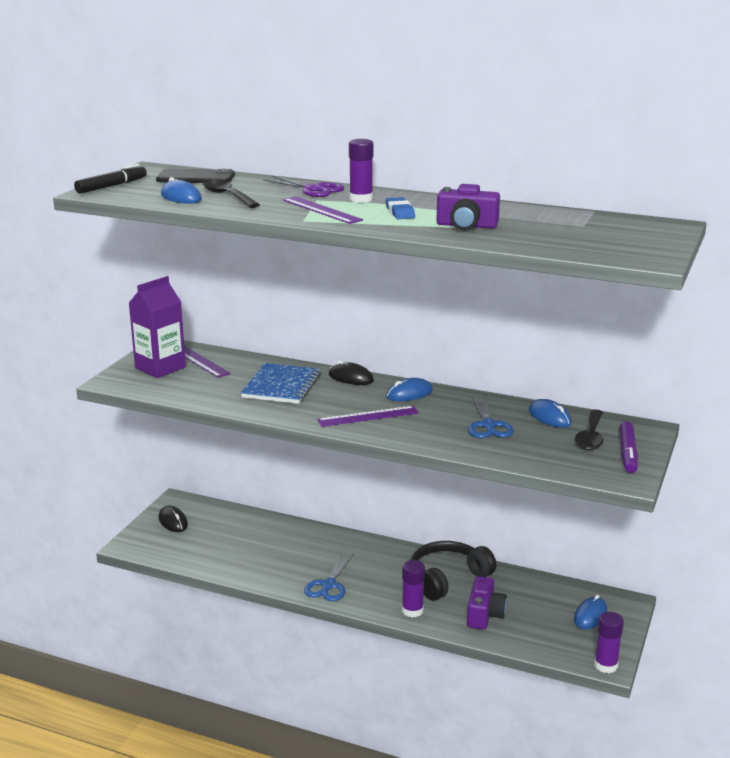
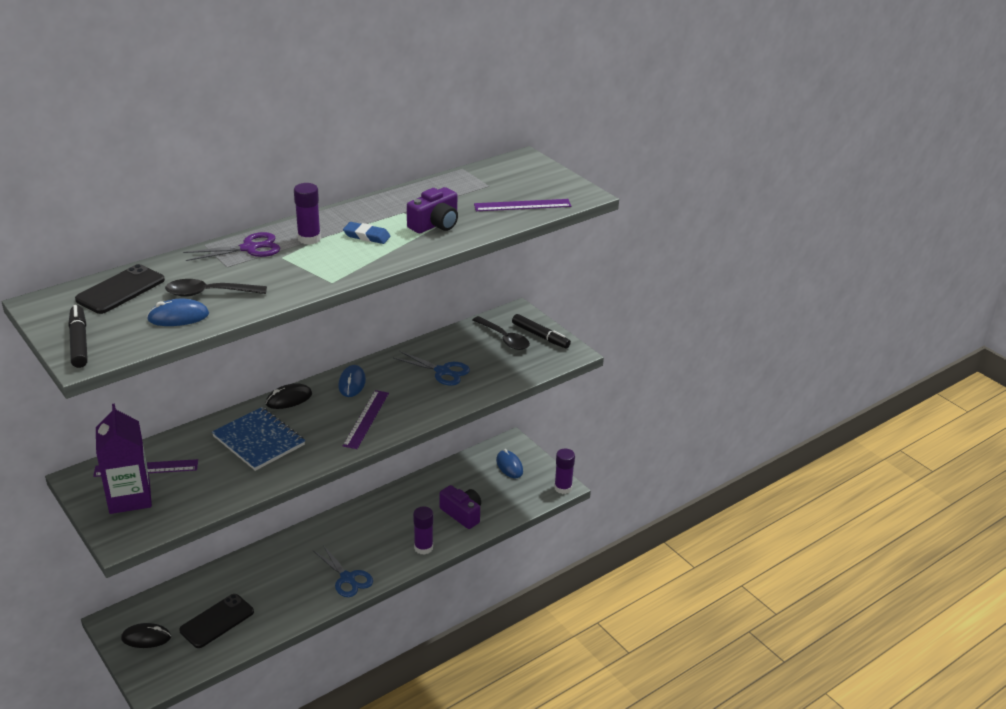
camera: 60 degrees left, 10 degrees up
(218, 544) = (217, 621): none -> black phone
(322, 210) = (315, 265): purple ruler -> purple ruler (522, 205)
(447, 578) = (403, 510): black headphones -> none
(549, 417) = (459, 340): blue mouse -> none
(628, 453) = (540, 336): purple marker -> black marker

